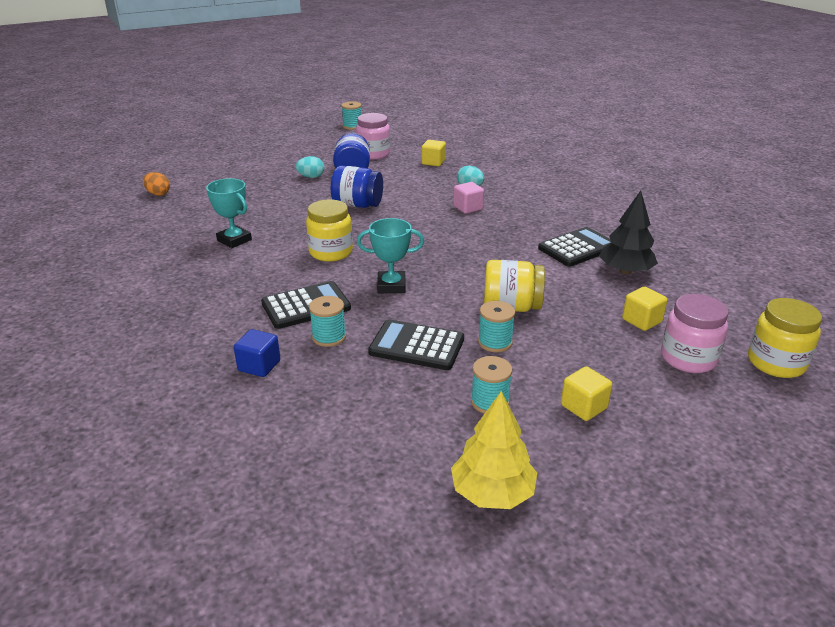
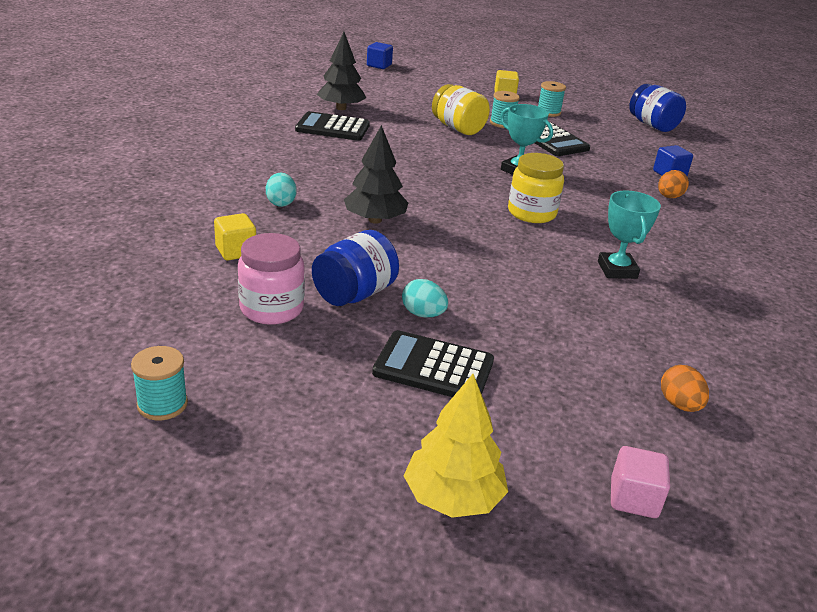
camera: 140 degrees left, 0 degrees up
(239, 329) = (669, 197): none -> orange egg
(306, 306) = (602, 188): black calculator -> black calculator (433, 367)
(329, 337) = (605, 167): turquoise spool -> none
(357, 205) = (432, 244): blue jar -> blue jar (652, 125)
(409, 202) = (375, 220): none -> black tree
(468, 208) = (335, 187): pink cube -> pink cube (633, 498)
(492, 493) = (593, 99): yellow tree -> yellow tree (453, 497)
(641, 321) = (398, 95): yellow cube -> none
(688, 358) = (414, 81): pink jar -> none
(776, 363) = (379, 65): yellow jar -> blue cube

